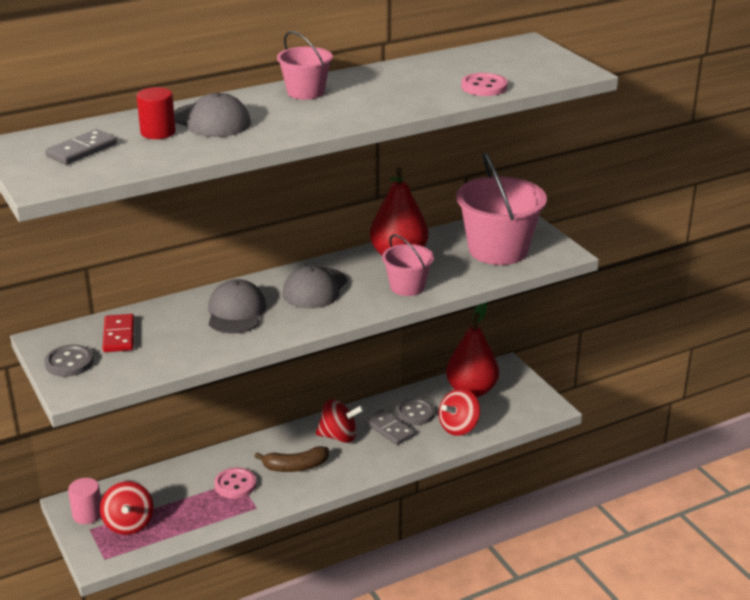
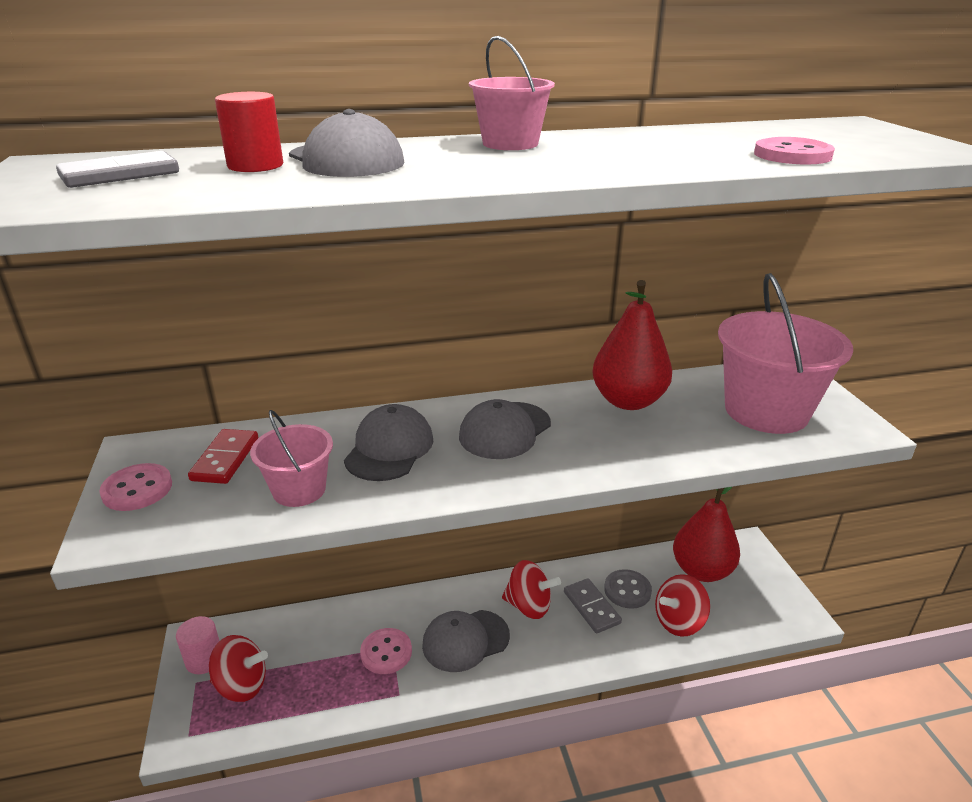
camera: 15 degrees right, 0 degrees up
(69, 363) = (137, 489): grey button -> pink button
(129, 524) = (242, 685): red spinning top -> red spinning top turned 90 degrees counterclockwise
(295, 467) = (465, 640): brown banana -> grey cap
(407, 287) = (631, 446): pink bucket -> pink bucket (299, 490)

